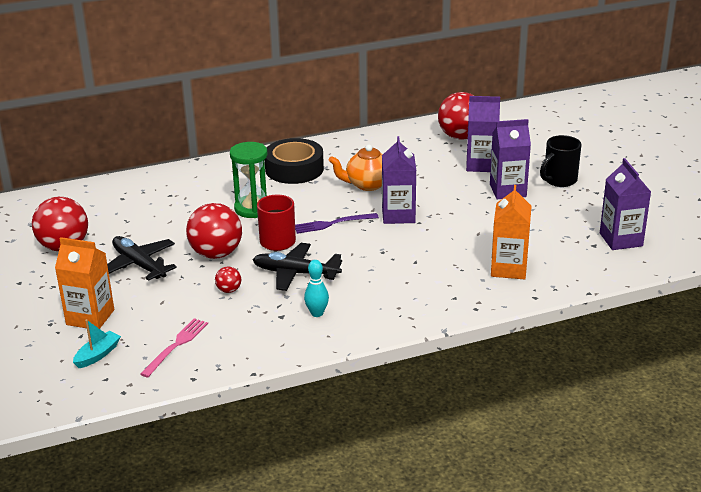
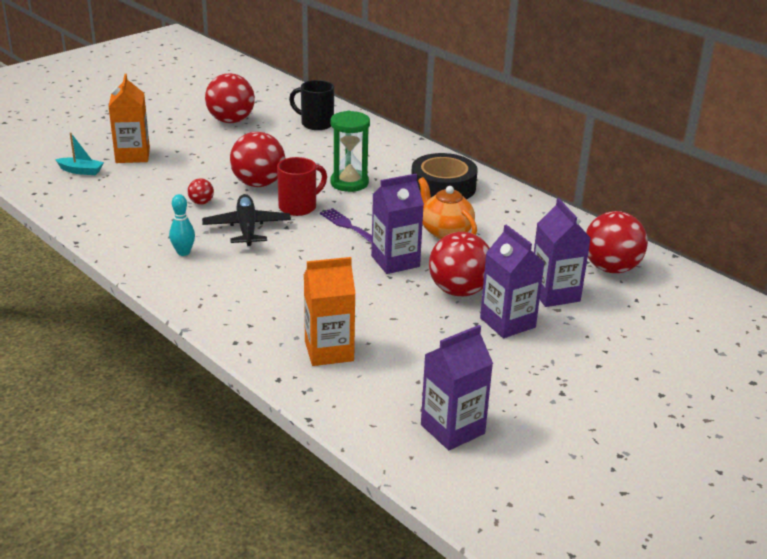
camera: 65 degrees right, 0 degrees up
(139, 264) = (221, 155): black plane -> none
(176, 345) = (105, 199): pink fork -> none
(456, 199) = (459, 291): none -> red ball
(559, 180) = (567, 357): black mug -> black mug (316, 124)

